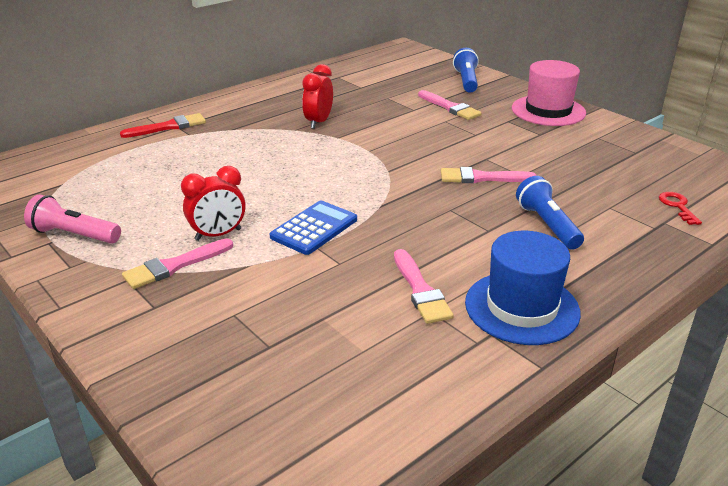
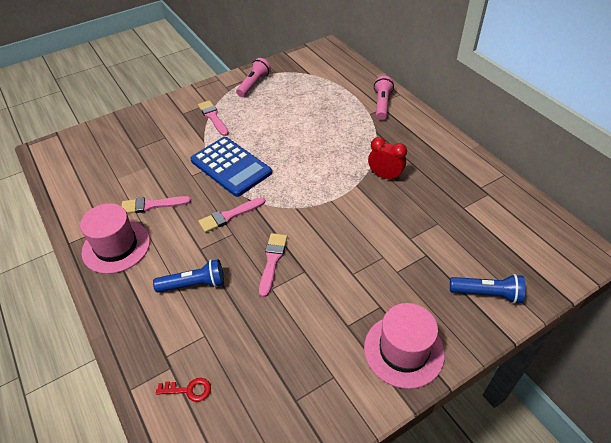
camera: 100 degrees right, 15 degrees up
(168, 127) = (382, 104): red brush -> pink flashlight
(218, 235) = (237, 130): red clock -> none
(314, 228) = (231, 167): blue calculator -> blue calculator, size x1.53
(450, 107) = (414, 266): pink brush -> pink brush (229, 216)
(522, 307) = (116, 246): blue hat -> pink hat

